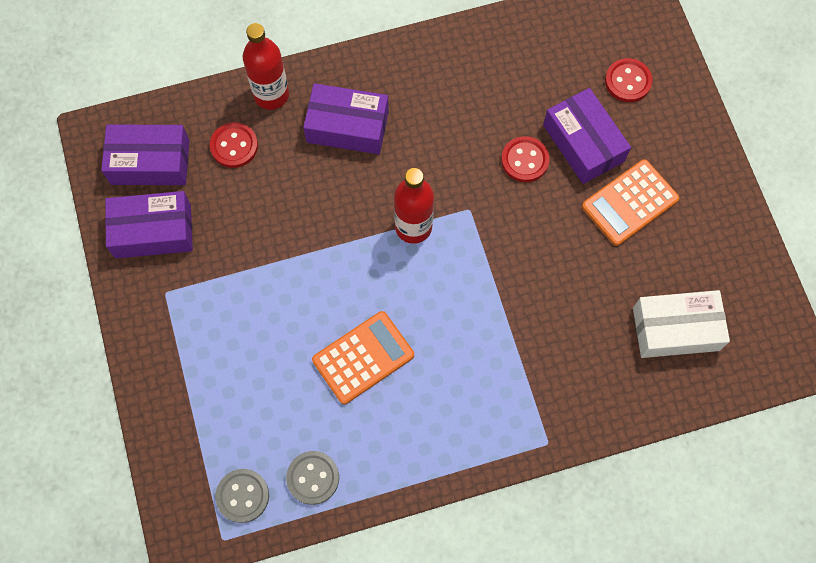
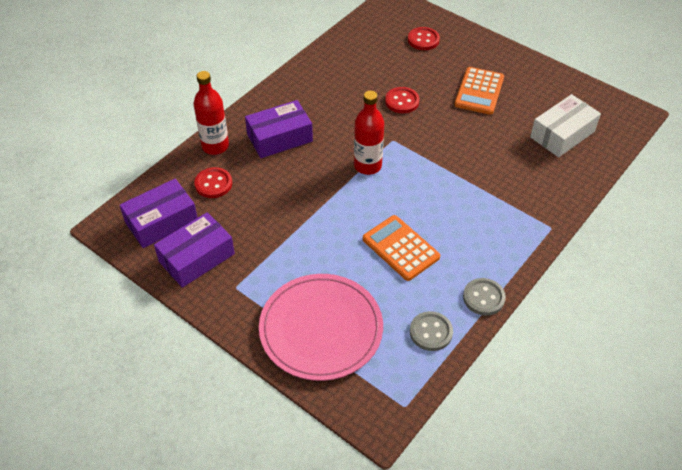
camera: 35 degrees left, 20 degrees down
(210, 398) = (321, 329): none -> pink plate
(242, 496) = (394, 371): grey button -> grey button (483, 298)
(363, 358) = (400, 248): orange calculator -> orange calculator turned 60 degrees counterclockwise
(583, 143) = (427, 78): purple box -> none

